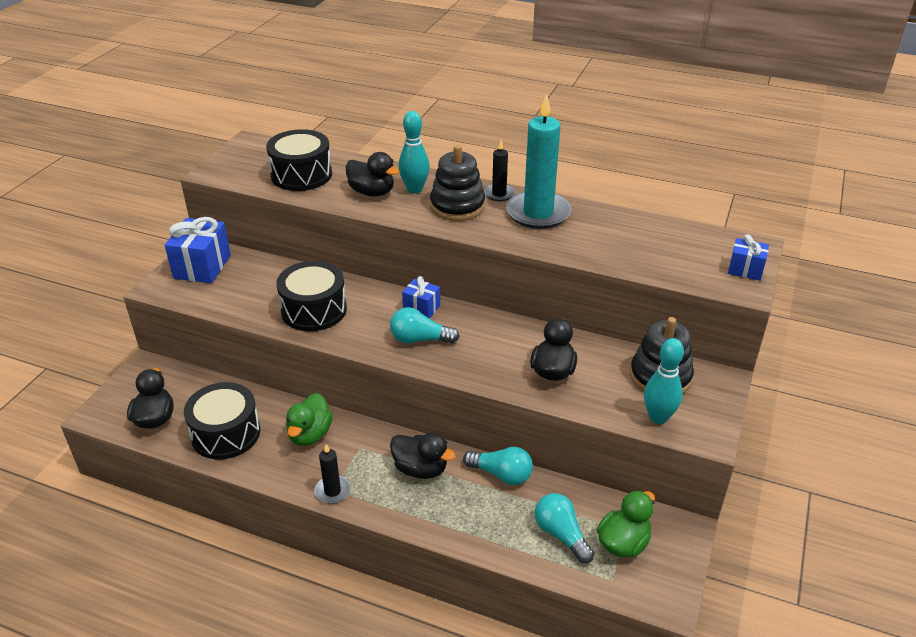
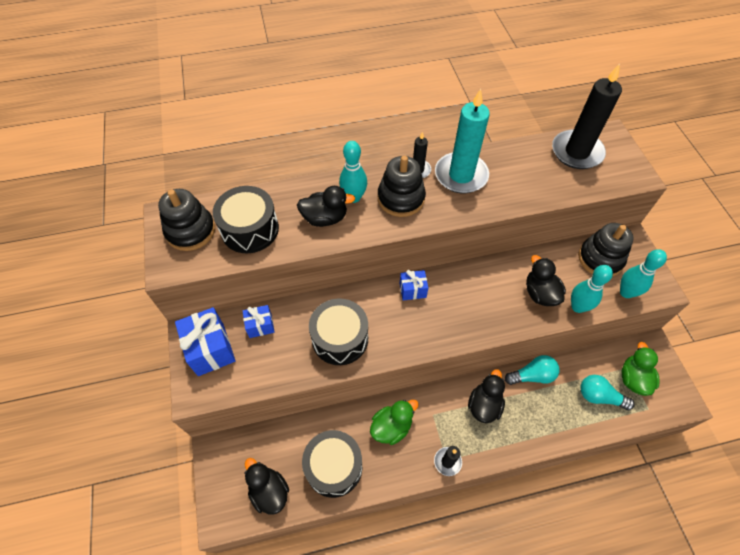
camera: 35 degrees left, 20 degrees up
(255, 158) = (190, 231): none -> black stacking toy
(310, 434) = (391, 427): green duck -> green duck turned 105 degrees counterclockwise
(419, 339) = (437, 319): turquoise light bulb -> none
(420, 469) = (484, 405): black duck -> black duck turned 60 degrees counterclockwise
(583, 401) = (578, 307): none -> turquoise bowling pin
(692, 243) = (577, 152): none -> black candle
(745, 270) = (625, 159): blue gift -> blue gift (260, 326)

